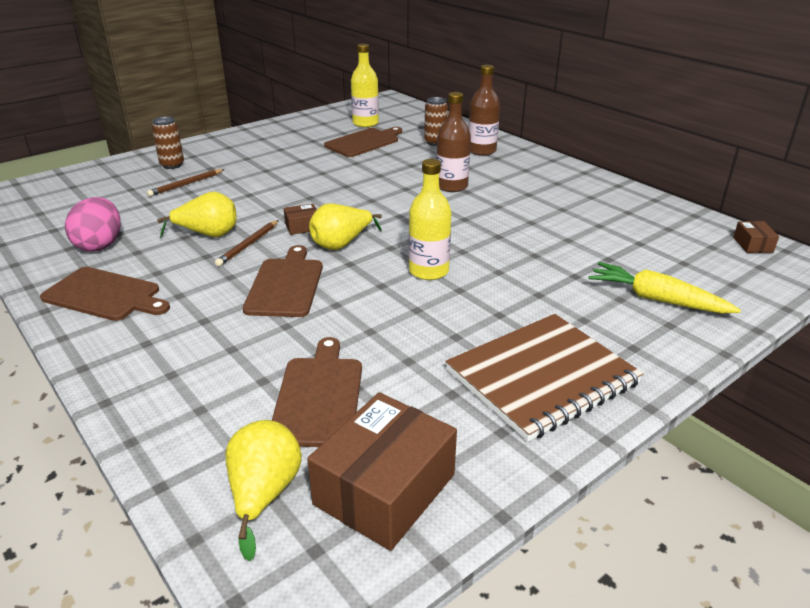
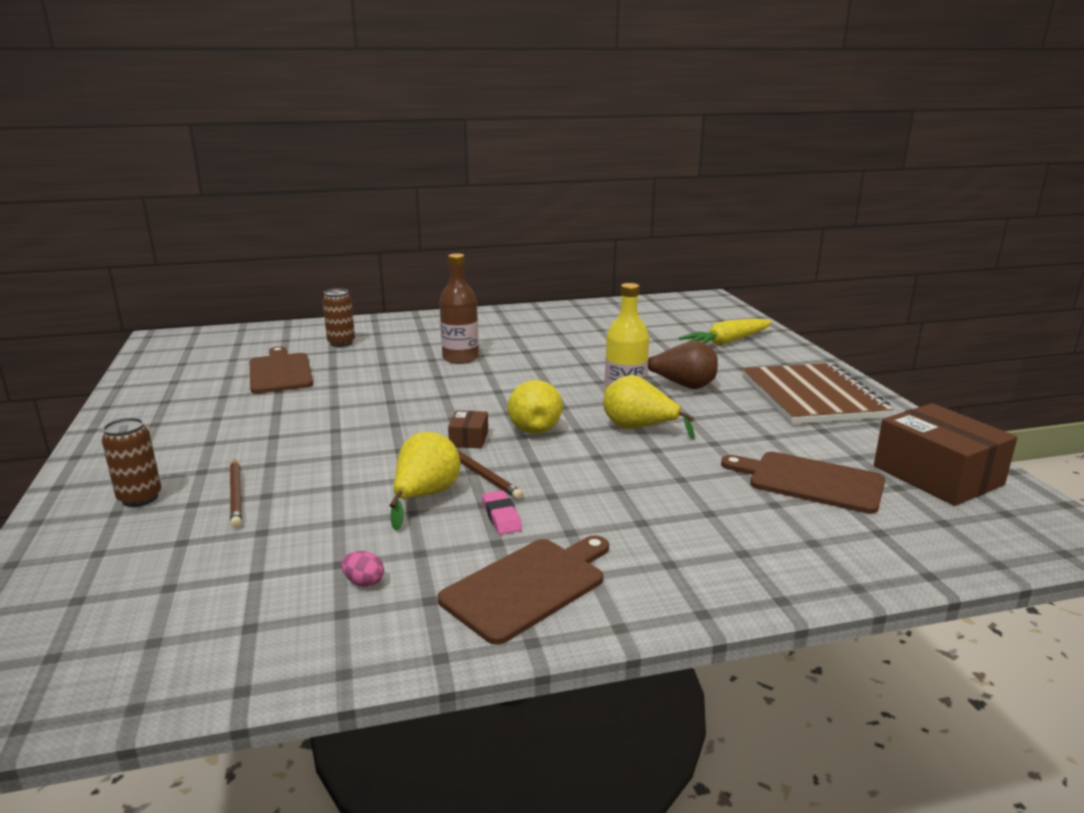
camera: 65 degrees left, 10 degrees down
(100, 245) = (364, 582): pink egg -> pink egg, size x0.42
(191, 266) = (501, 517): none -> pink eraser
(264, 494) = (941, 524): yellow pear -> yellow pear (639, 428)
(286, 285) = (597, 467): brown cutting board -> none
(365, 123) = (222, 361): yellow bottle -> none
(481, 151) = (395, 331): brown bottle -> none
(491, 293) = (682, 386): none -> brown pear
(752, 245) = (673, 301): brown box -> none

